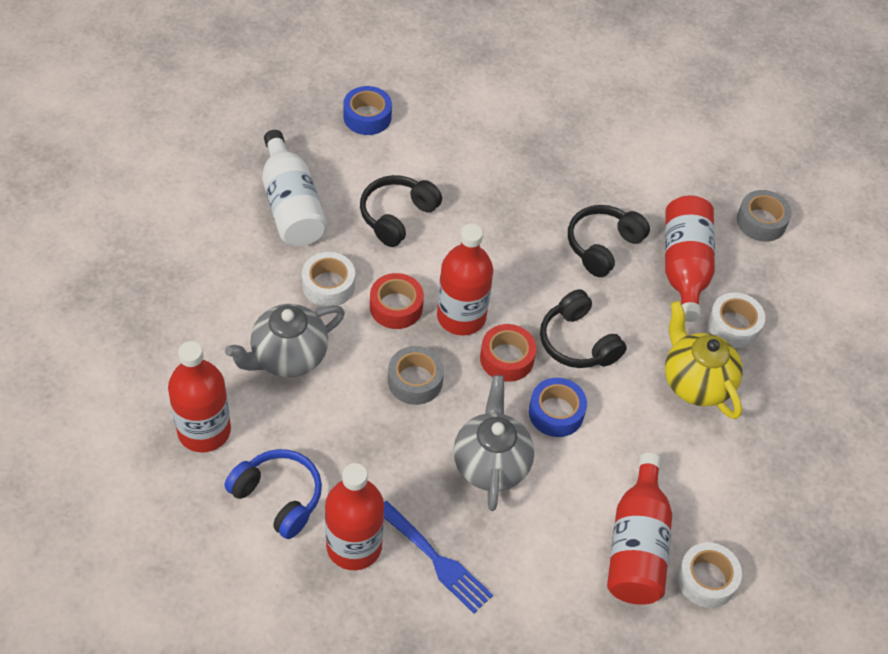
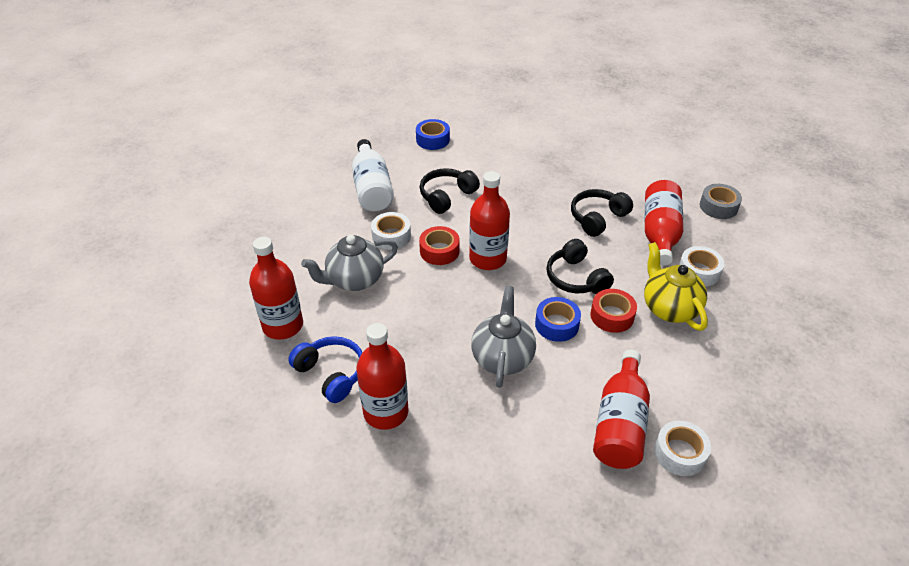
camera: 10 degrees right, 10 degrees down
(415, 381) = (448, 299): grey tape -> none
(437, 560) = (452, 426): blue fork -> none
(506, 358) = (520, 287): red tape -> red tape (612, 316)

